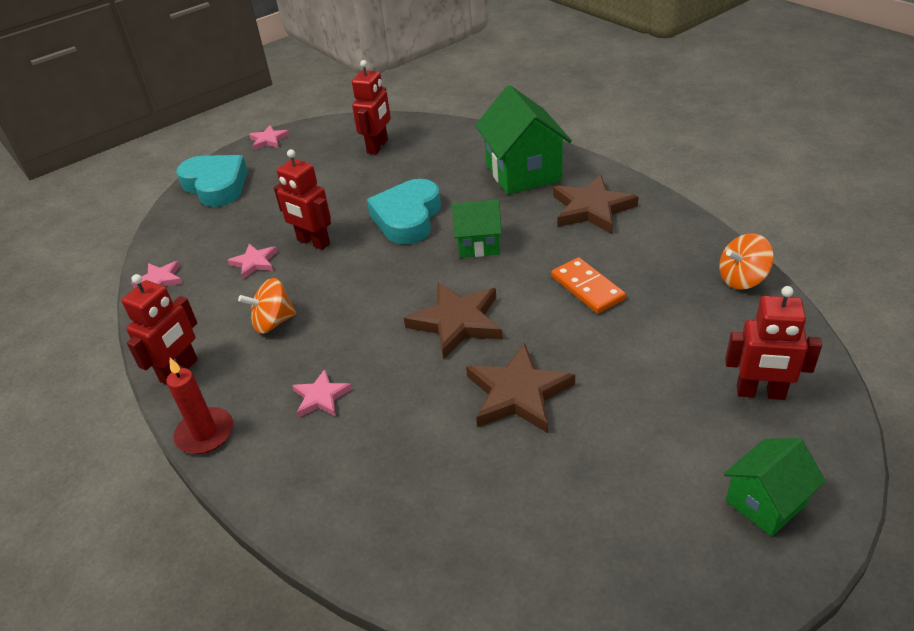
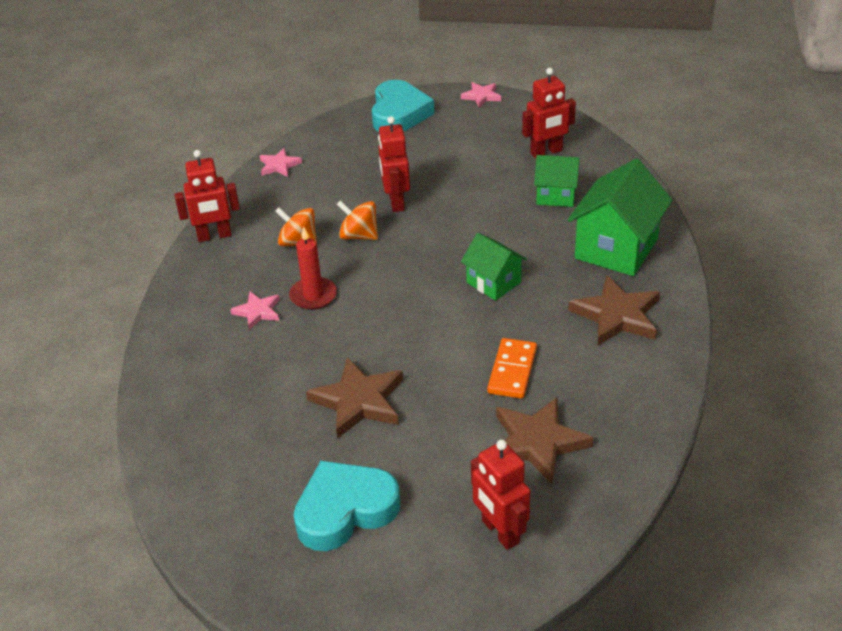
camera: 45 degrees right, 0 degrees up
(205, 433) = (179, 285): red candle -> red candle (313, 296)
(254, 263) = (343, 192): pink star -> none
(407, 218) = (479, 227): turquoise heart -> turquoise heart (345, 510)
(457, 322) = (396, 327): brown star -> brown star (537, 443)
(742, 279) = (631, 454): orange spinning top -> orange spinning top (359, 236)
(766, 502) = (386, 588): green house -> green house (555, 195)

